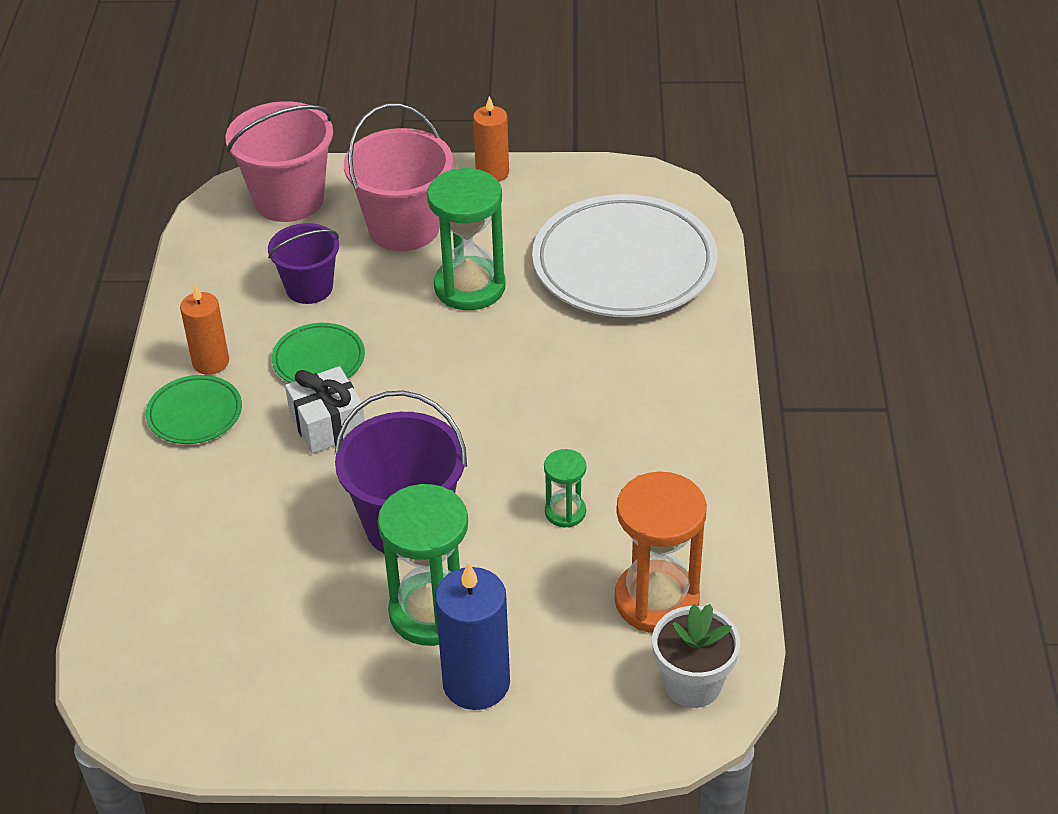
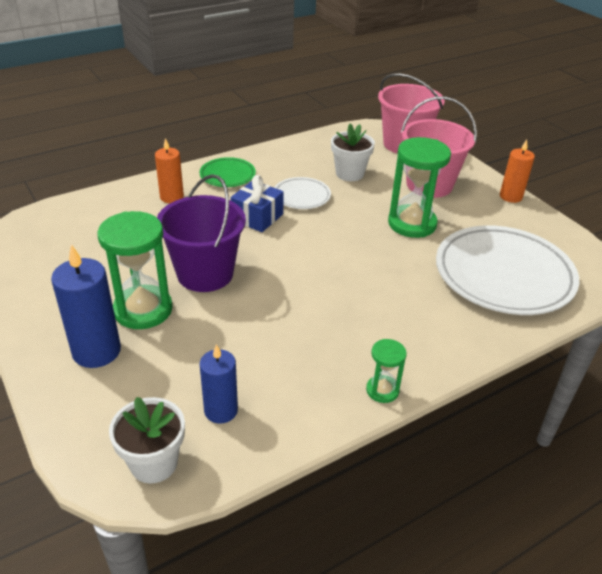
camera: 55 degrees right, 5 degrees down
(210, 362) = (267, 166): orange candle -> orange candle (172, 197)
(309, 288) = (349, 173): purple bucket -> white flower pot
(319, 360) = (301, 196): green plate -> white plate
(327, 425) = (257, 217): white gift -> blue gift
(565, 512) = (266, 334): green hourglass -> green hourglass (382, 390)
(656, 600) = (221, 410): orange hourglass -> blue candle

